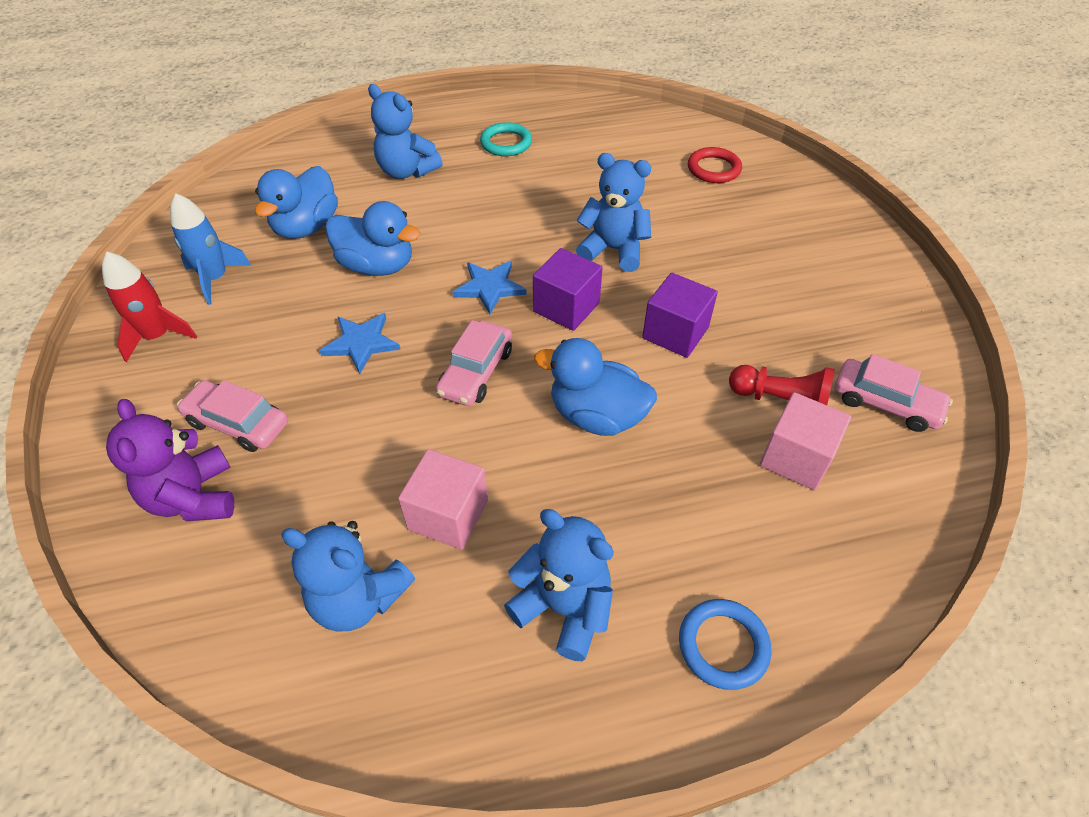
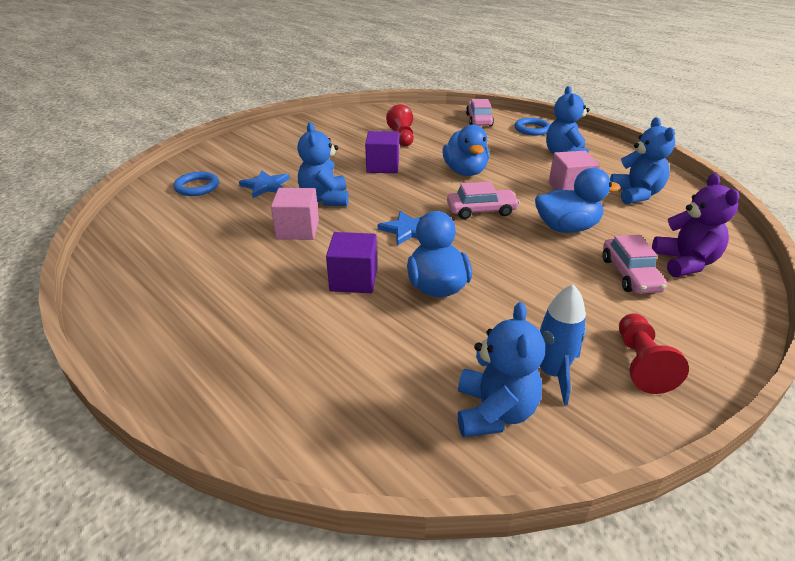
camera: 120 degrees left, 15 degrees down
(157, 336) = (641, 364): red rocket -> red pawn
(194, 497) = (685, 263): purple teddy bear -> purple teddy bear turned 45 degrees counterclockwise
(306, 227) = (430, 354): blue duck -> blue duck (566, 228)
(361, 343) = (513, 258): blue star -> blue star (265, 186)
(407, 171) = (291, 331): blue teddy bear -> blue teddy bear (494, 412)
(506, 143) = (203, 288): turquoise ring -> none
(566, 307) = (396, 199): purple cube -> purple cube (353, 279)
(713, 169) = (197, 187): red ring -> blue ring
(796, 458) = (431, 130): pink cube -> pink cube (298, 229)
(885, 403) = (377, 120): pink car -> pink car (479, 120)

